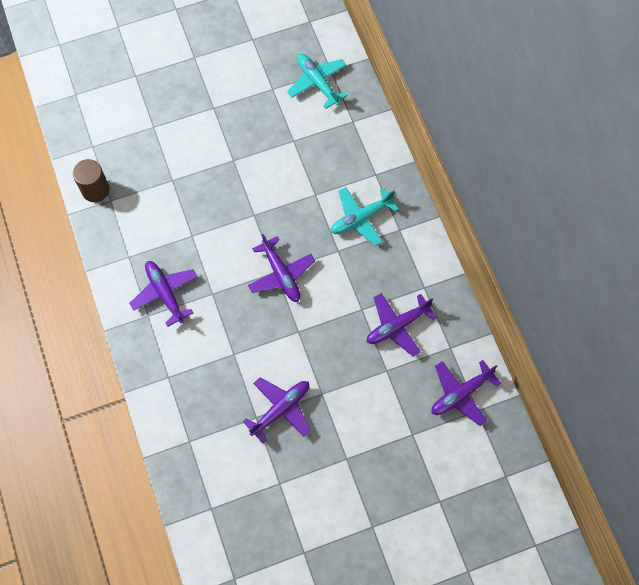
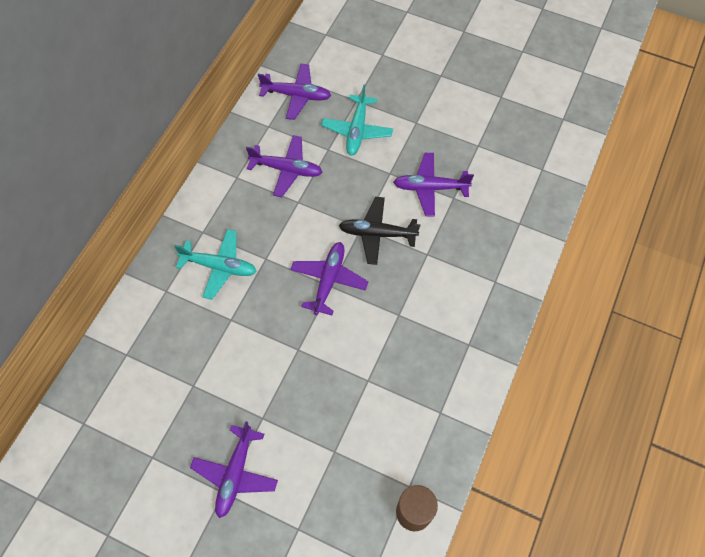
camera: 135 degrees left, 5 degrees down
(165, 293) = (437, 350): purple plane -> purple plane (235, 474)
(283, 337) = (377, 234): none -> black plane
(317, 82) = (108, 422): turquoise plane -> turquoise plane (357, 130)

